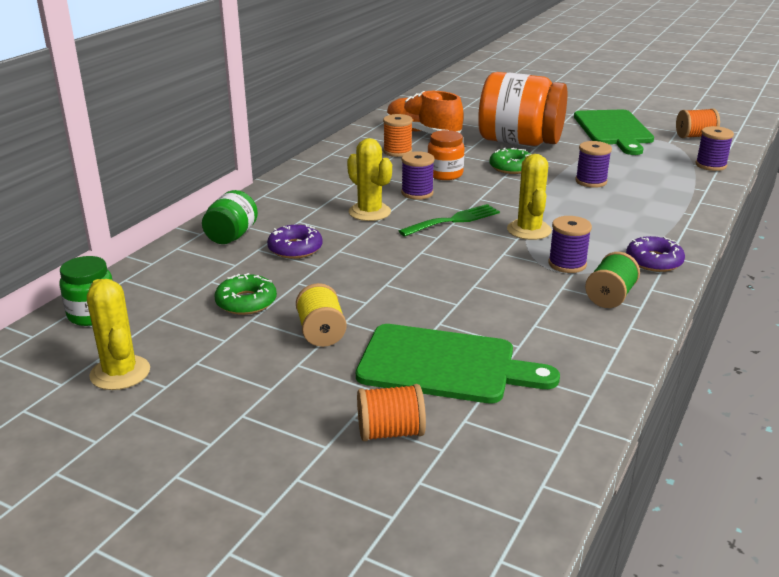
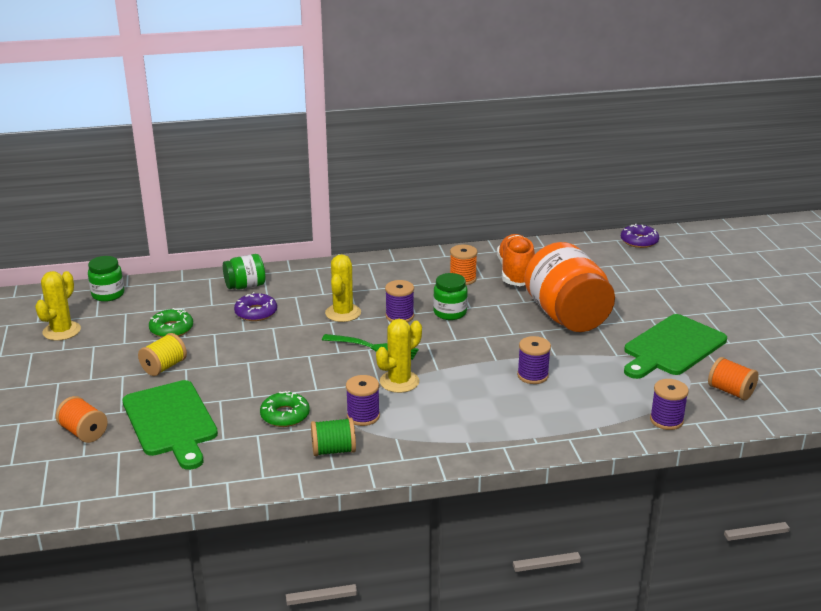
camera: 50 degrees right, 0 degrees up
(445, 174) = (450, 313): orange jar -> green jar
(511, 167) = (506, 333): green donut -> green donut (285, 415)
(654, 261) = (417, 451): purple donut -> purple donut (639, 241)

